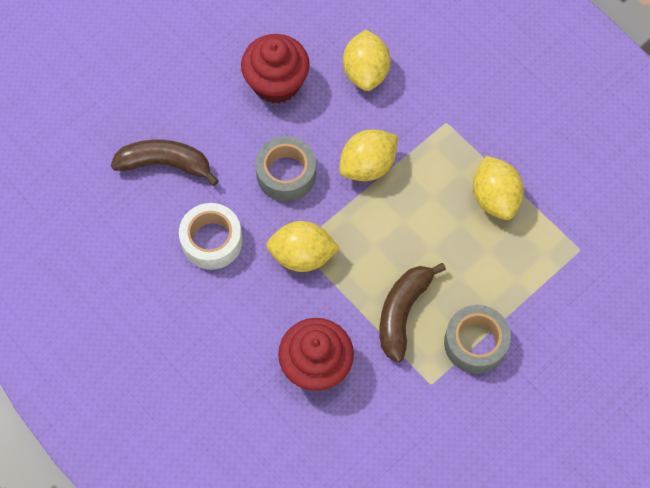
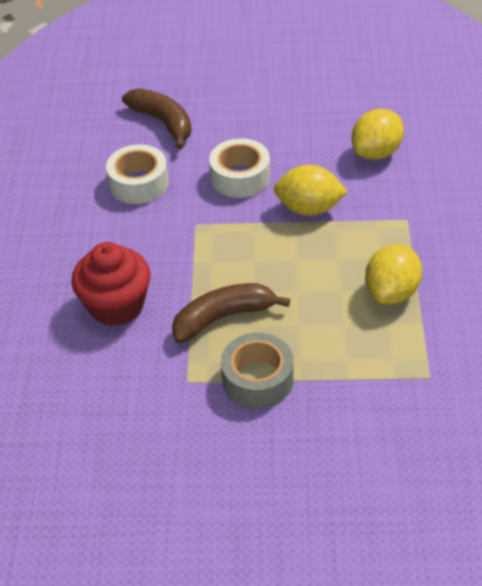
camera: 45 degrees right, 20 degrees down
(276, 83) = (299, 122): red cupcake -> none
(286, 174) = (240, 177): grey tape -> white tape
(302, 255) = (191, 232): yellow lemon -> none

